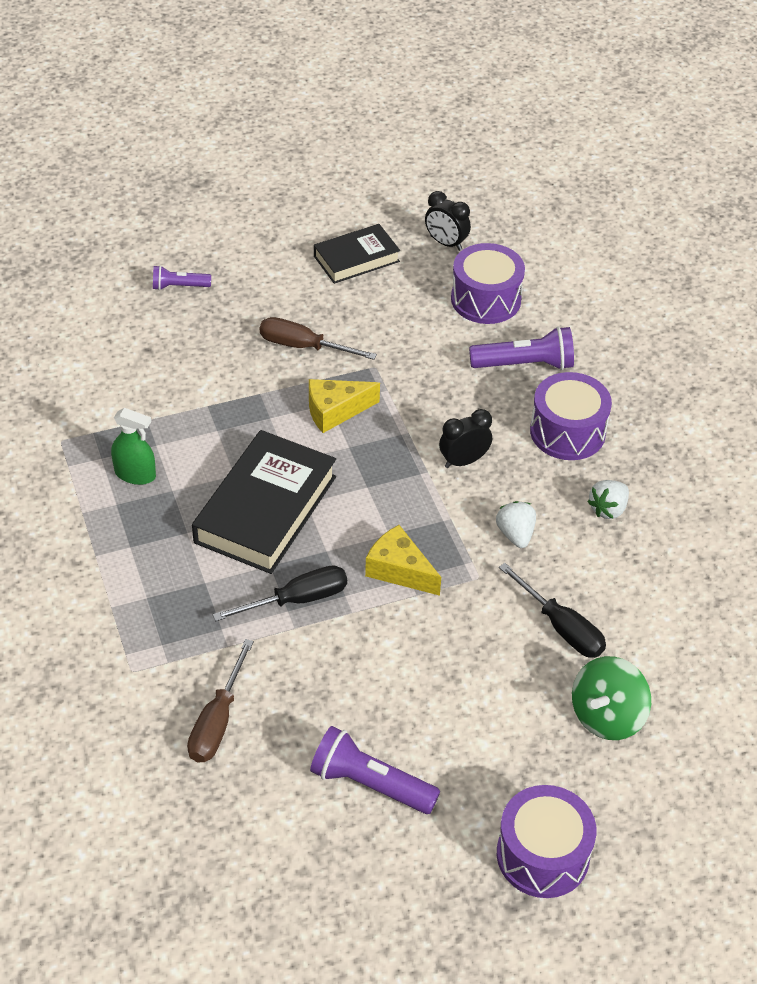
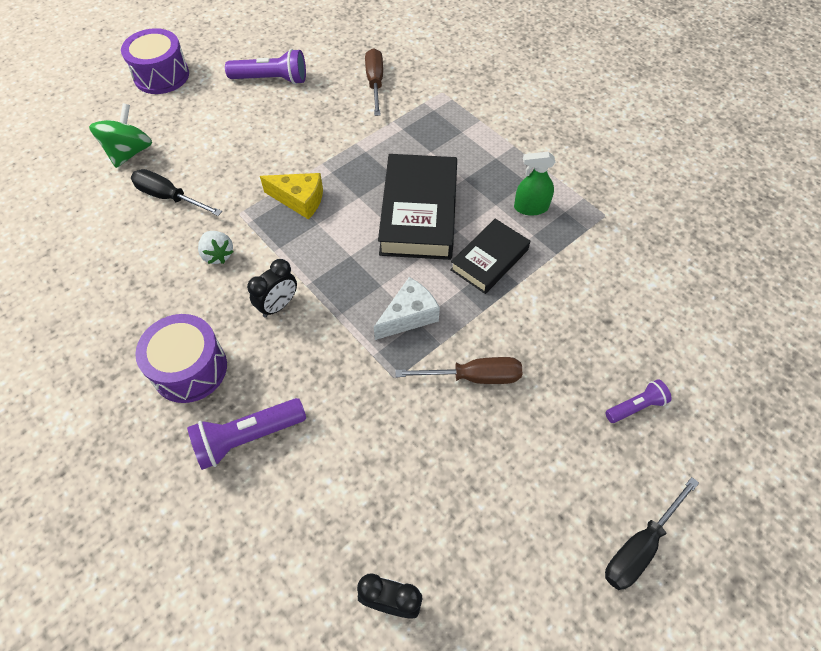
camera: 160 degrees right, 10 degrees up
(297, 600) = (363, 159): black screwdriver -> black screwdriver (640, 546)
(335, 411) = (409, 316): yellow cheese -> white cheese
(356, 259) = (483, 526): black book -> black book (489, 260)
(486, 299) = (313, 519): purple drum -> none
(608, 509) = (142, 302): white strawberry -> none

